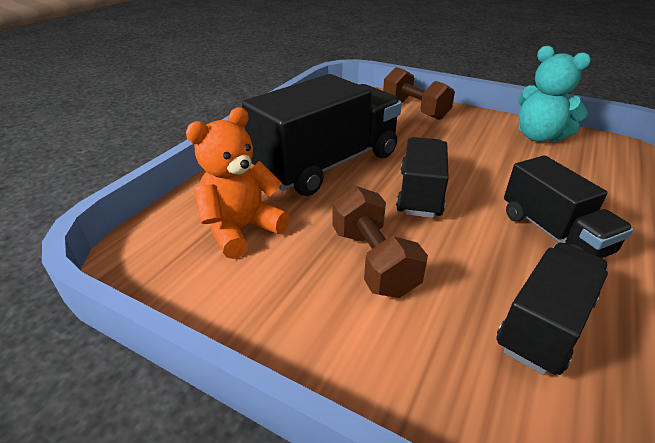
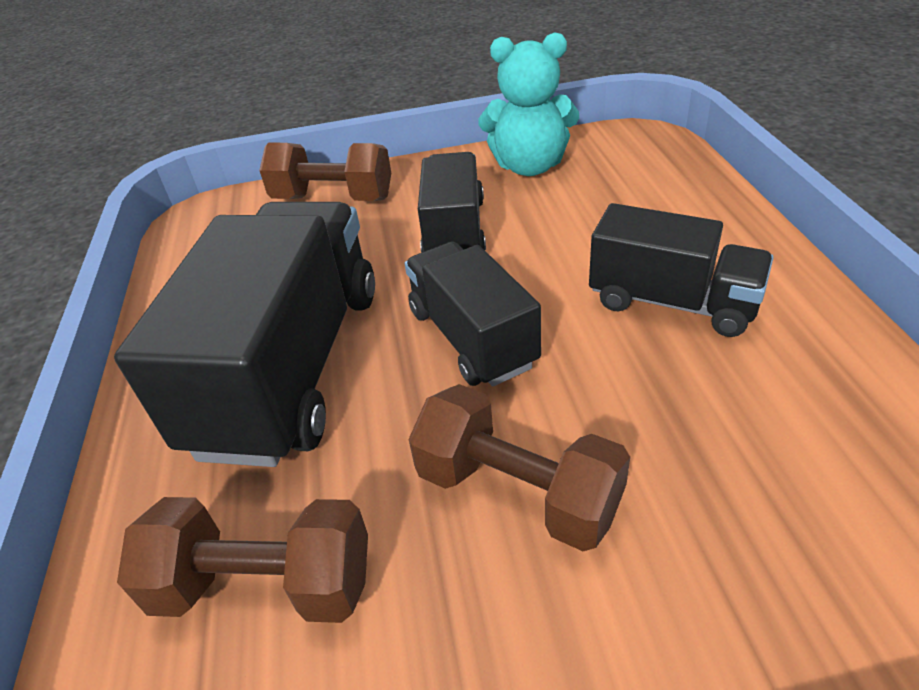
camera: 35 degrees left, 5 degrees up
(241, 229) = (265, 585): orange teddy bear -> brown dumbbell
(544, 324) = (779, 438): black truck -> black truck (455, 231)

